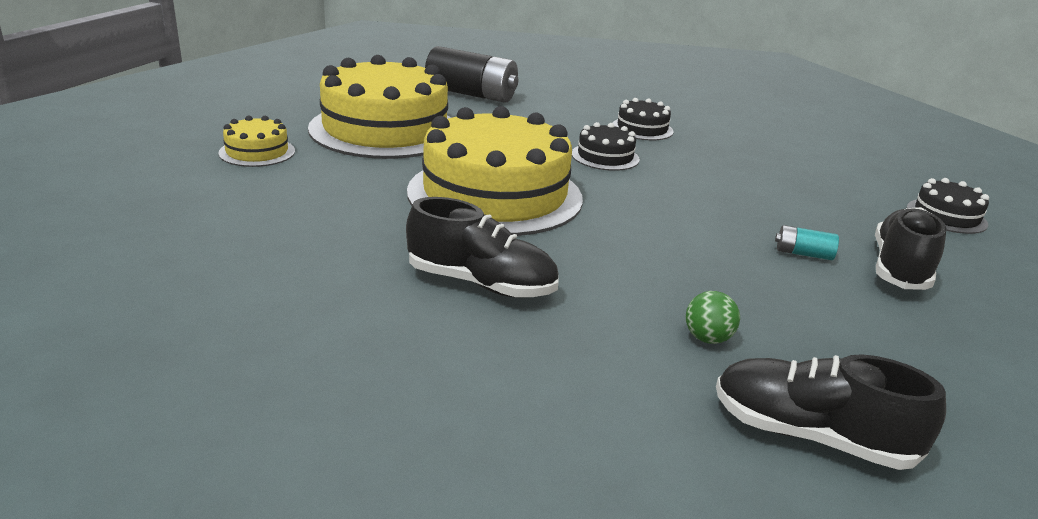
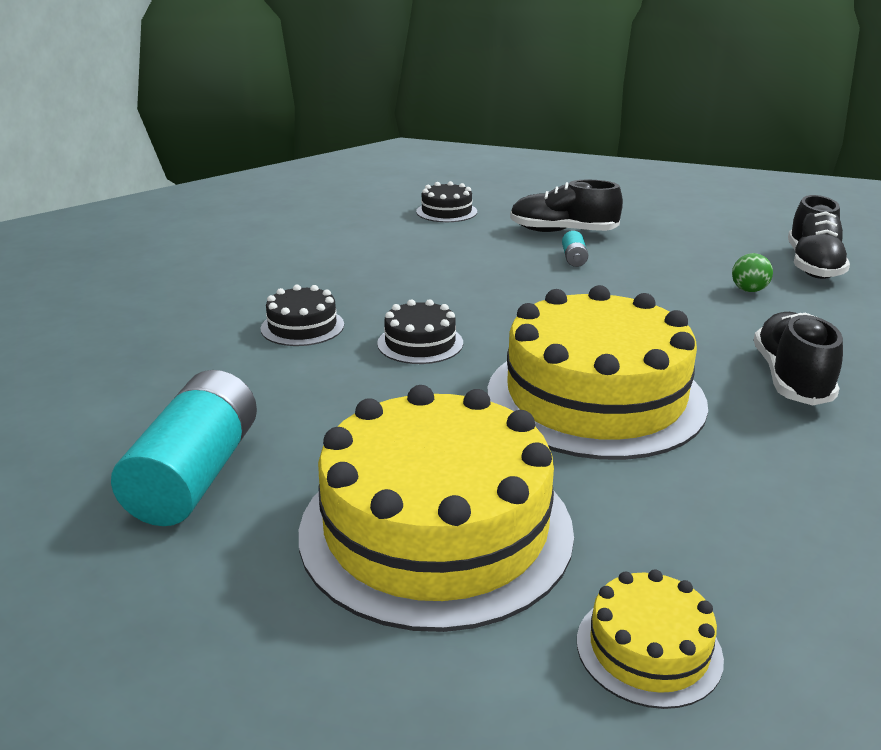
camera: 100 degrees left, 0 degrees up
(471, 94) = (195, 474): black battery -> turquoise battery

